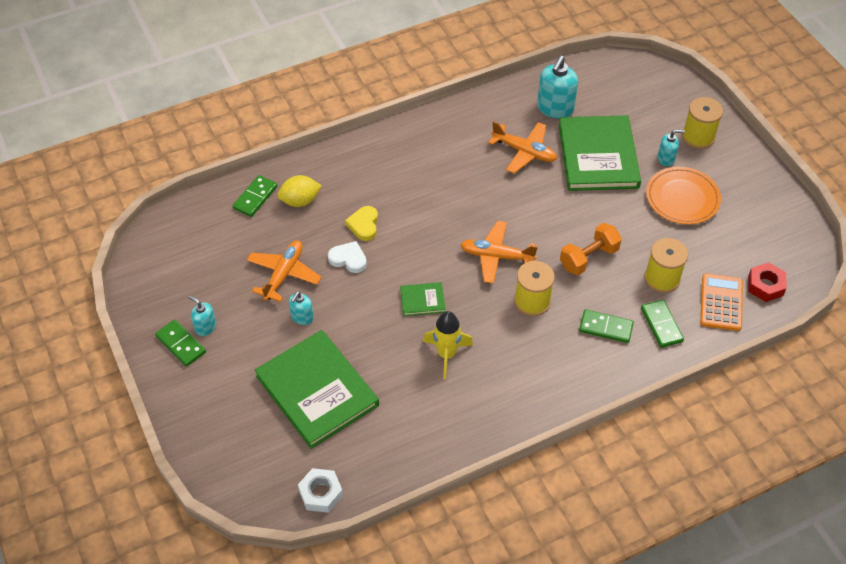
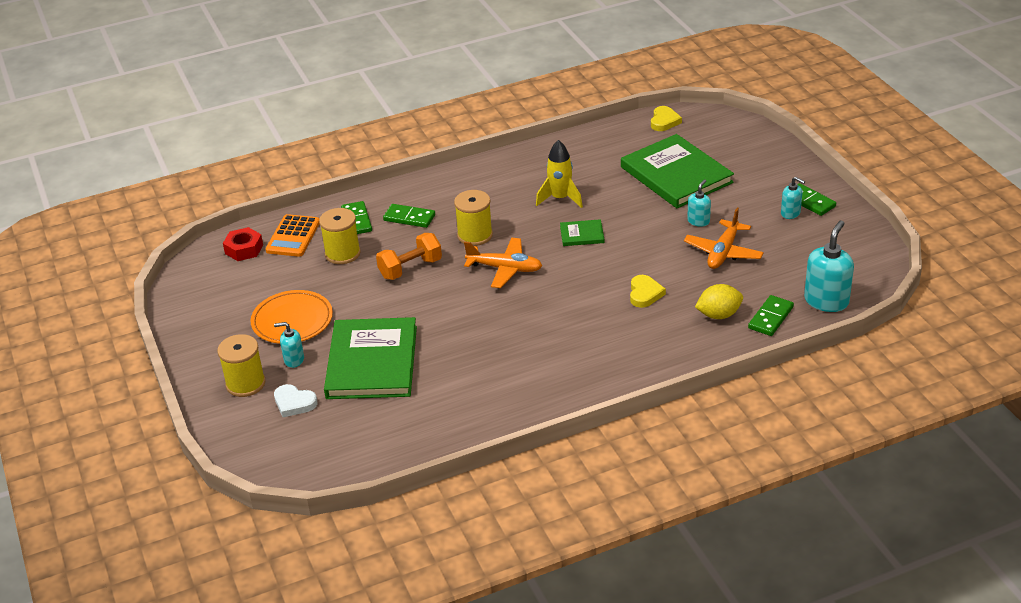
camera: 175 degrees left, 15 degrees down
(321, 493) = (664, 121): white nut -> yellow heart
(348, 259) = (658, 265): white heart -> white heart (294, 403)
(524, 152) = (458, 366): orange plane -> none
(555, 108) = (410, 416): turquoise soap dispenser -> turquoise soap dispenser (826, 301)

